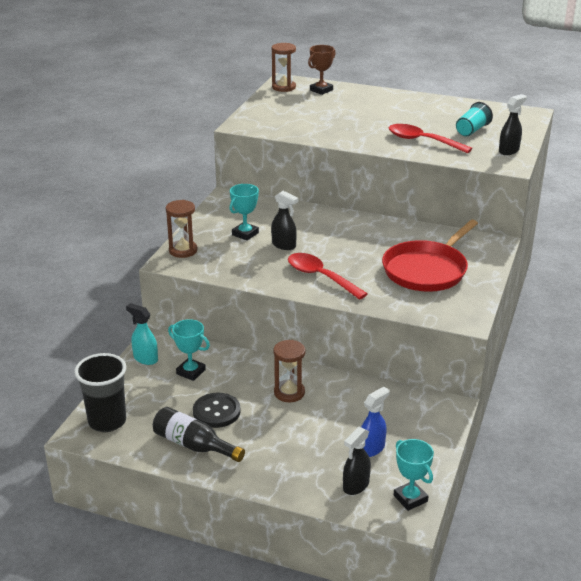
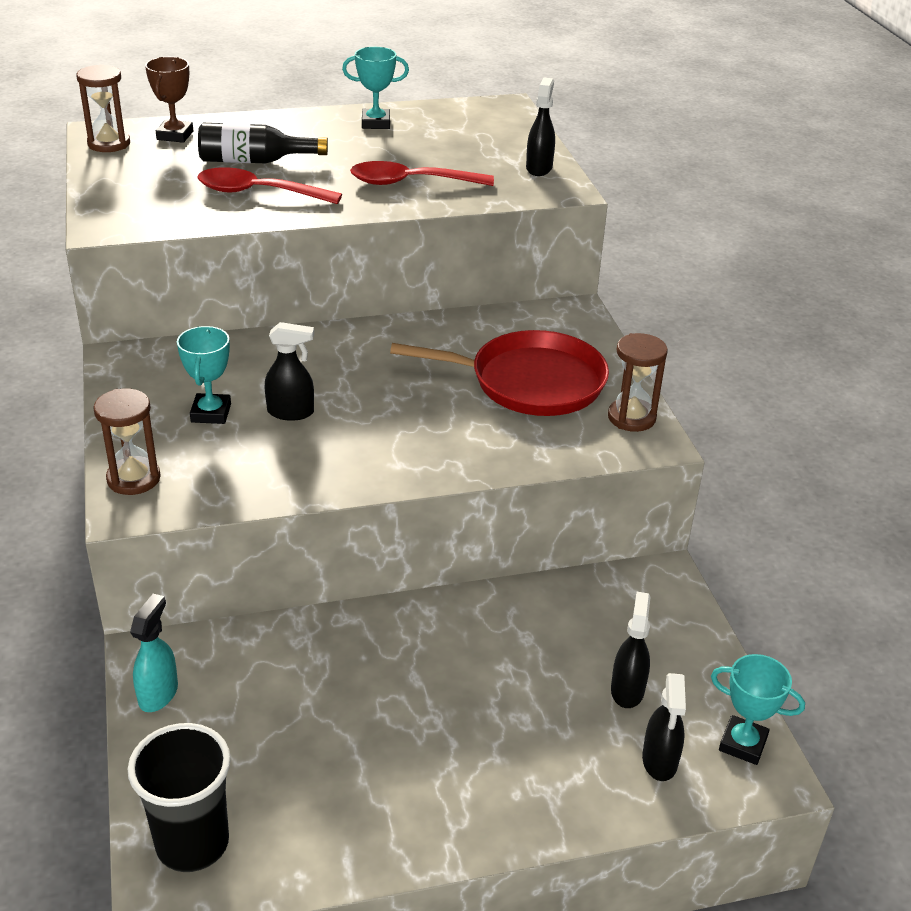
camera: 35 degrees left, 5 degrees up
(145, 358) = (158, 694): turquoise spray bottle -> turquoise spray bottle turned 105 degrees clockwise
(191, 372) = (256, 684): turquoise trophy -> turquoise trophy (376, 123)
(193, 445) = (374, 814): black bottle -> black bottle (254, 161)
(216, 412) = (358, 736): black button -> none
(289, 393) = (437, 652): brown hourglass -> brown hourglass (631, 417)
(320, 277) = (395, 447): red spoon -> red spoon (258, 193)
(371, 448) = (627, 690): blue spray bottle -> black spray bottle
(427, 270) = (530, 382): red pan -> red pan turned 90 degrees counterclockwise
(472, 130) = (459, 149): turquoise cup -> none

